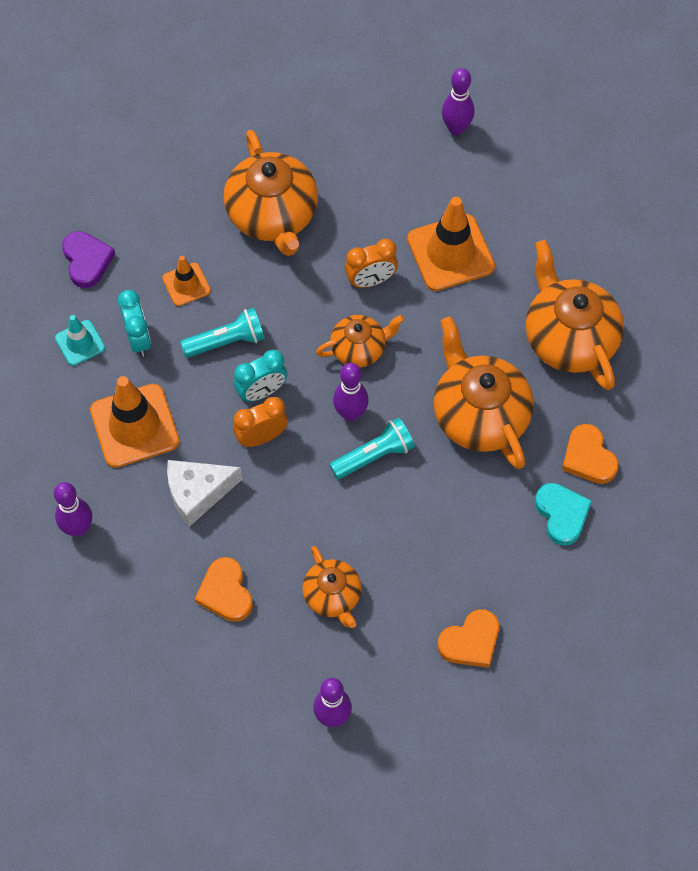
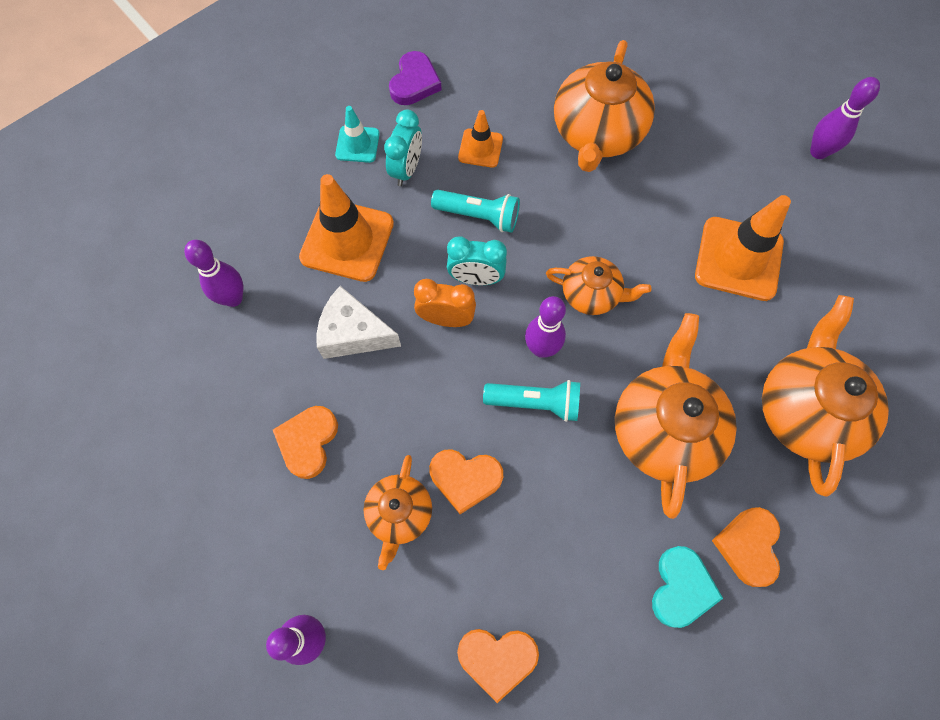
camera: 35 degrees right, 5 degrees up
(362, 541) = (465, 479): none -> orange heart
(370, 280) = (645, 239): orange clock -> none

